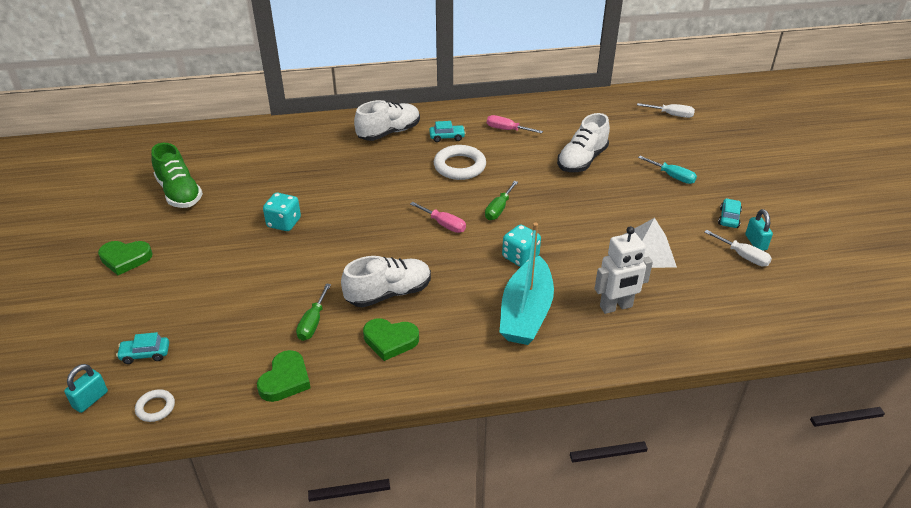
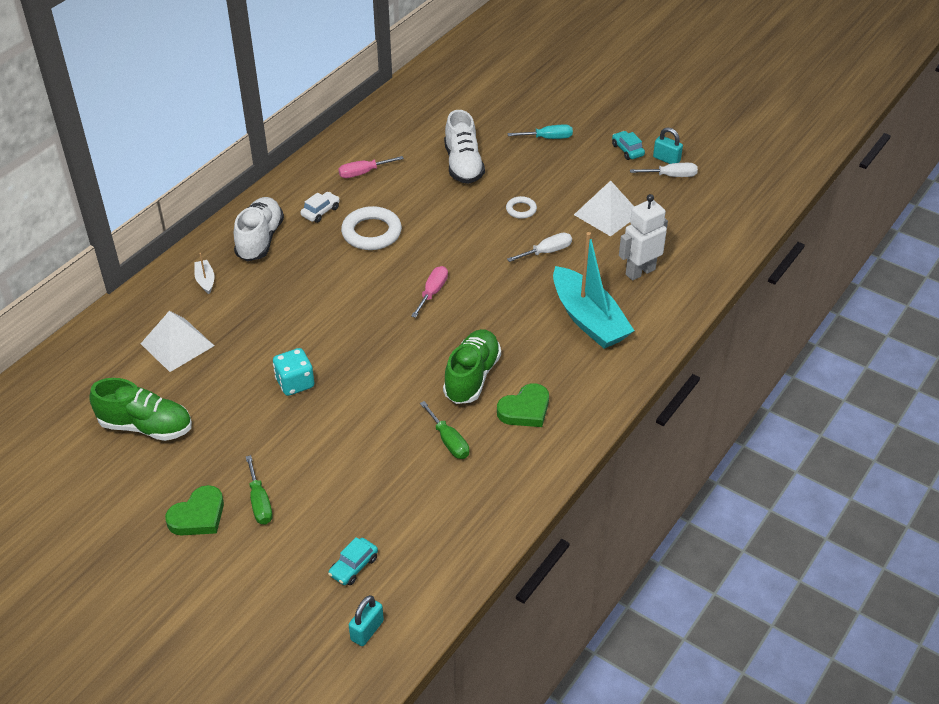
camera: 45 degrees left, 5 degrees up
(90, 399) = (367, 630): turquoise padlock -> turquoise padlock turned 45 degrees clockwise
(155, 408) = (428, 592): white ring -> white ring (521, 210)
(260, 161) = (177, 344): none -> white pyramid
(285, 380) = (493, 495): green heart -> none
(326, 137) = (205, 280): none -> white boat
(389, 293) = (472, 377): white shoe -> green shoe
(444, 224) = (432, 292): pink screwdriver -> pink screwdriver turned 60 degrees counterclockwise
(447, 137) = (320, 212): turquoise car -> white car
(498, 209) = (457, 250): green screwdriver -> green screwdriver (260, 502)
(520, 257) = (527, 279): turquoise dice -> none
(616, 307) = (640, 271): white robot -> white robot turned 150 degrees counterclockwise
(671, 115) = (478, 79): white screwdriver -> white screwdriver (547, 252)

